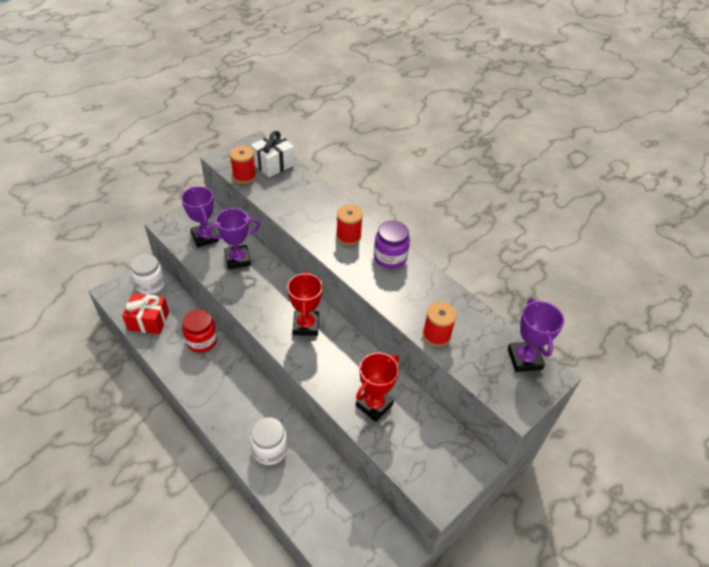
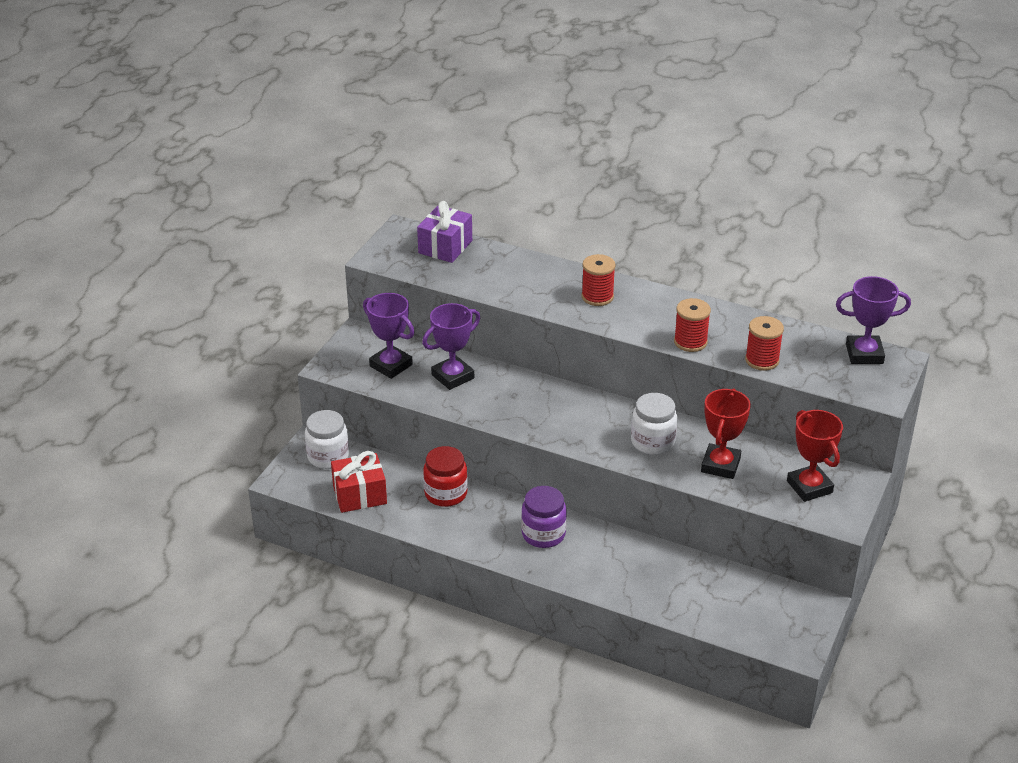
camera: 20 degrees left, 10 degrees down
(244, 176) = (420, 270): red spool -> red spool (690, 342)
(270, 449) = (613, 569): white jar -> white jar (652, 442)
(273, 164) = (445, 247): white gift -> purple gift
(306, 325) = (589, 417): red trophy -> red trophy (809, 487)
(390, 257) = (660, 304): purple jar -> purple jar (543, 534)
(524, 359) = (864, 354): purple trophy -> purple trophy turned 60 degrees counterclockwise

